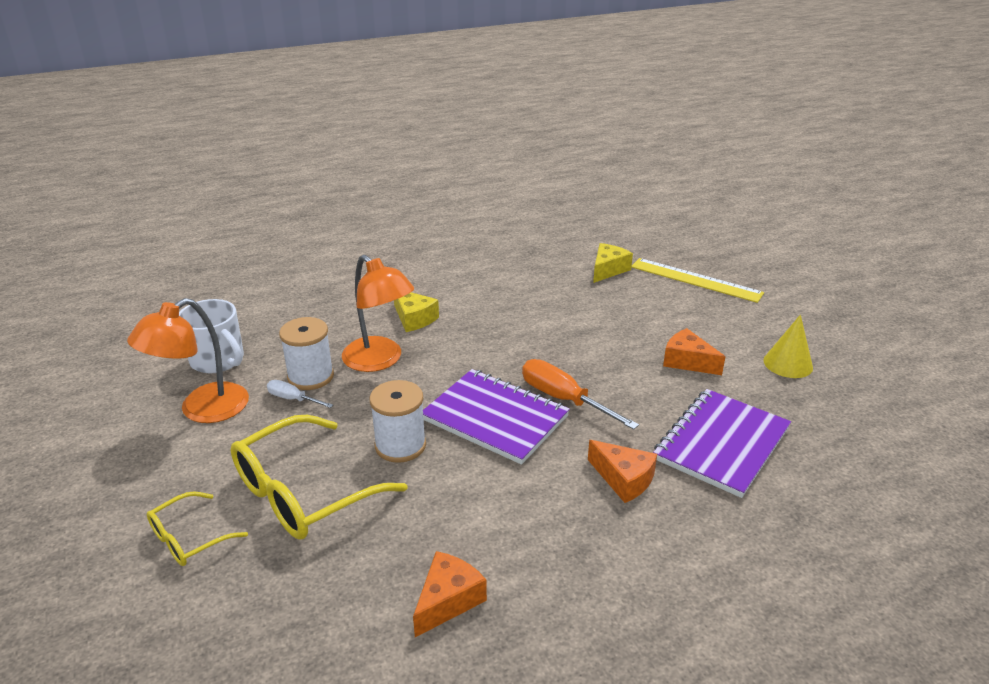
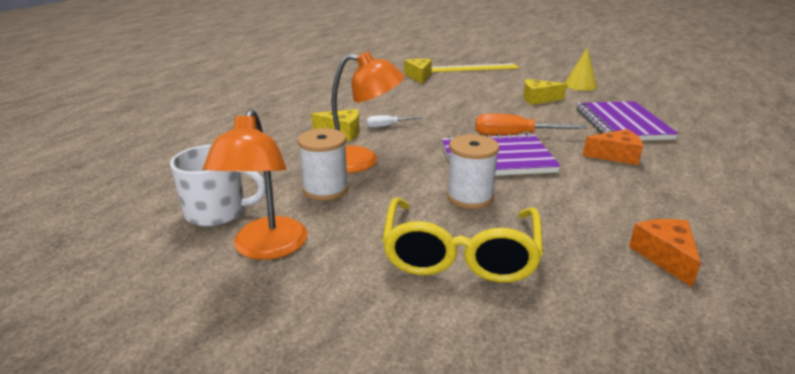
camera: 40 degrees left, 5 degrees down
(189, 538) = (430, 335): yellow glasses -> none
(293, 399) = (337, 207): white screwdriver -> white screwdriver (387, 126)
(687, 361) = (538, 99): orange cheese -> yellow cheese

